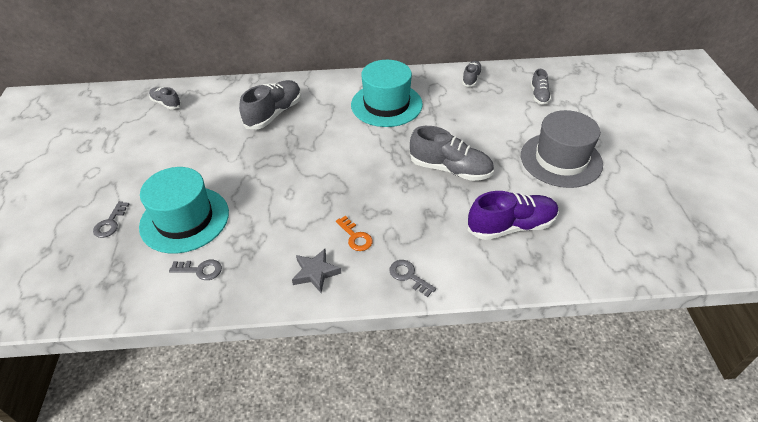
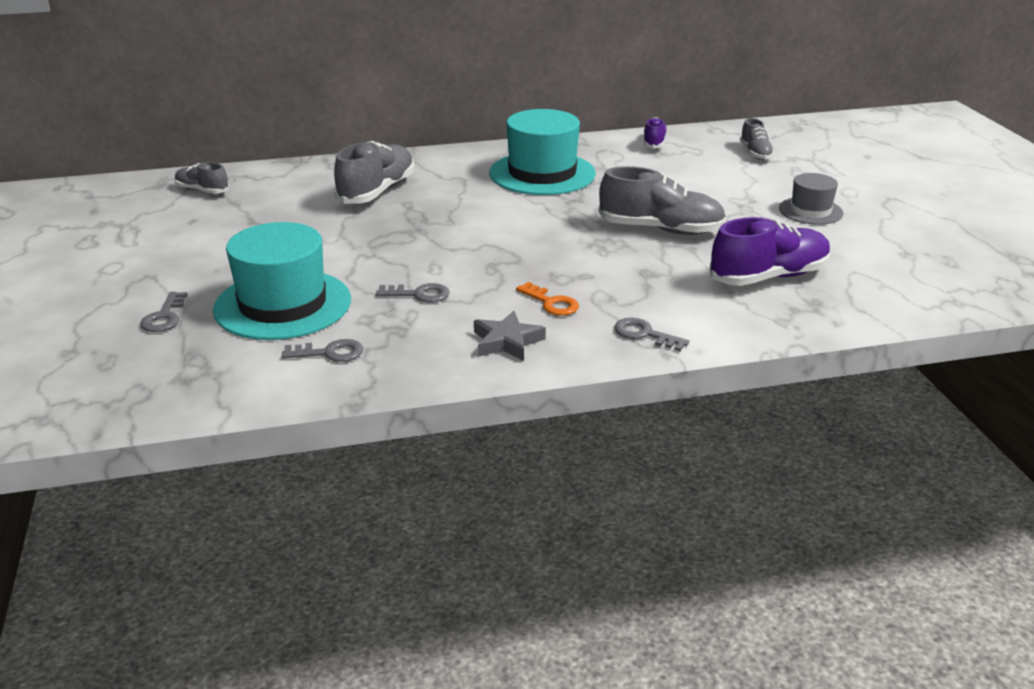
camera: 10 degrees left, 15 degrees down
(272, 219) = (419, 294): none -> grey key
(471, 79) = (654, 143): grey shoe -> purple shoe
(561, 159) = (810, 211): grey hat -> grey hat, size x0.55

